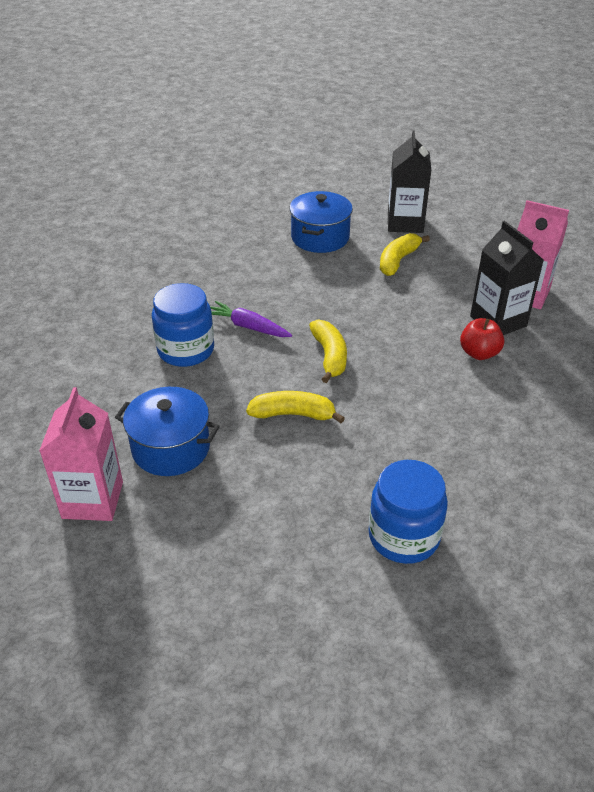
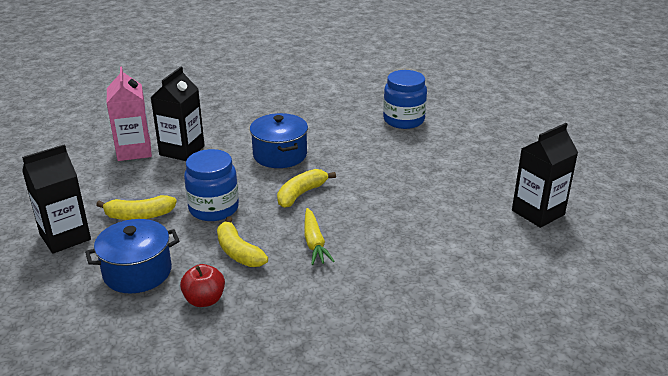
camera: 130 degrees left, 10 degrees down
(93, 500) = (538, 212): pink carton -> black carton
(171, 448) = (464, 209): blue pot -> blue pot (280, 155)
(186, 350) = (378, 256): blue jar -> blue jar (214, 208)
(248, 327) = (314, 243): purple carrot -> yellow carrot
(293, 414) = (373, 182): yellow banana -> yellow banana (238, 252)
(479, 353) = (228, 146): red apple -> red apple (204, 300)

